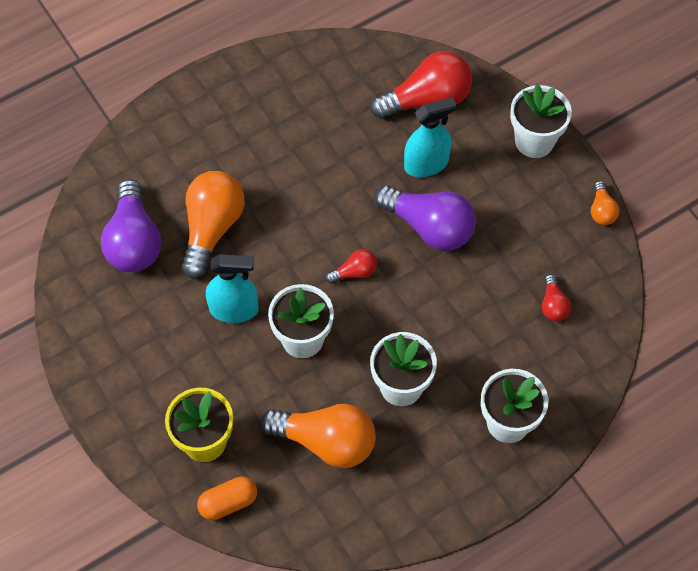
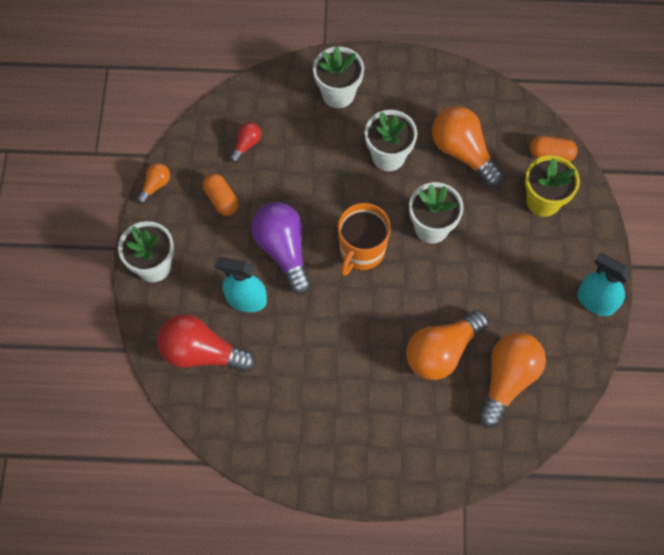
camera: 145 degrees left, 5 degrees up
(134, 241) = (507, 380): purple light bulb -> orange light bulb
(234, 309) = (466, 278): turquoise spray bottle -> turquoise spray bottle (596, 301)
(354, 272) = (361, 251): red light bulb -> orange mug
(528, 237) = (221, 199): none -> orange capsule

